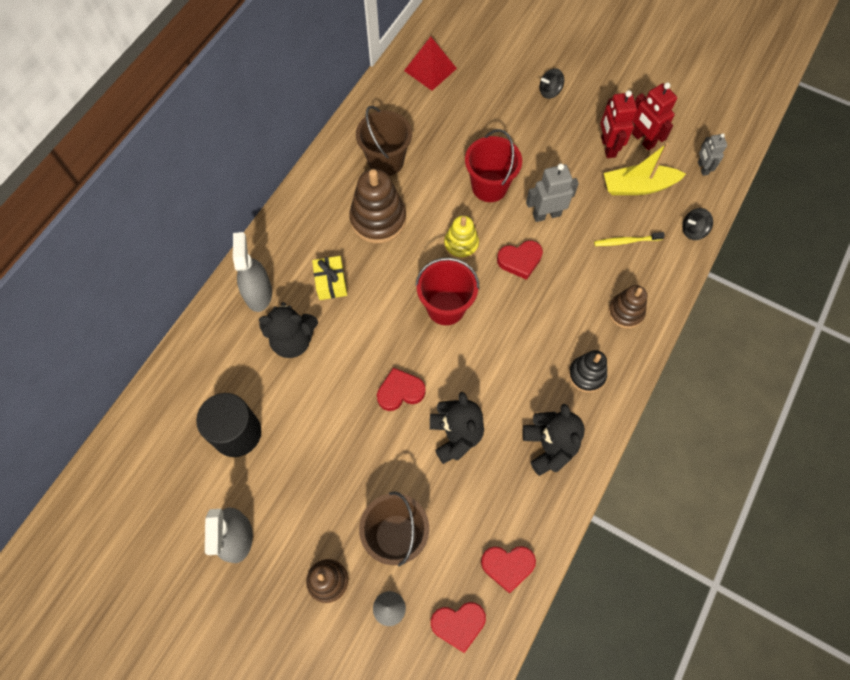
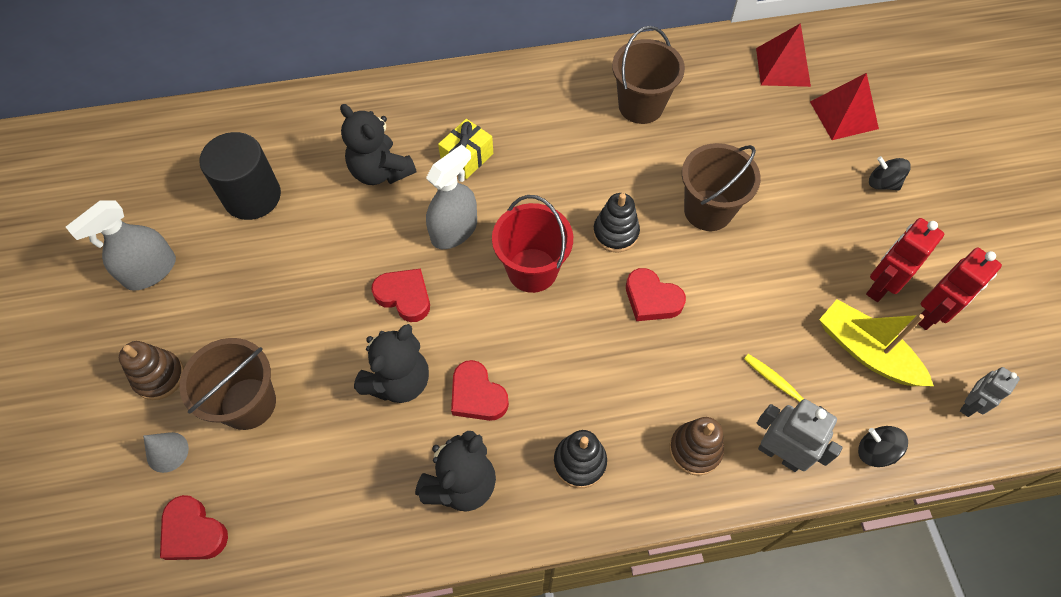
camera: 50 degrees right, 5 degrees down
(258, 293) = (404, 112): grey spray bottle -> grey spray bottle (454, 230)
(378, 219) = (571, 145): brown stacking toy -> none
(461, 244) = (615, 233): yellow stacking toy -> black stacking toy
(489, 186) = (708, 210): red bucket -> brown bucket
(490, 70) = (843, 115): none -> red pyramid
(507, 566) = (291, 537): red heart -> red heart (477, 395)
(546, 214) = (732, 285): grey robot -> grey robot (779, 454)
(642, 140) = (931, 314): red robot -> red robot turned 150 degrees counterclockwise

